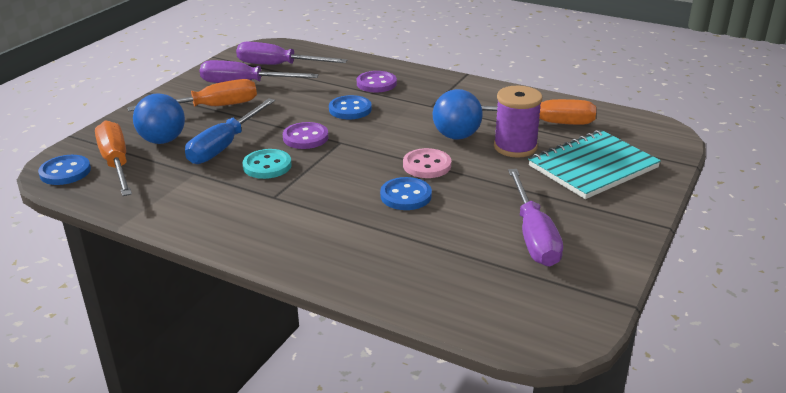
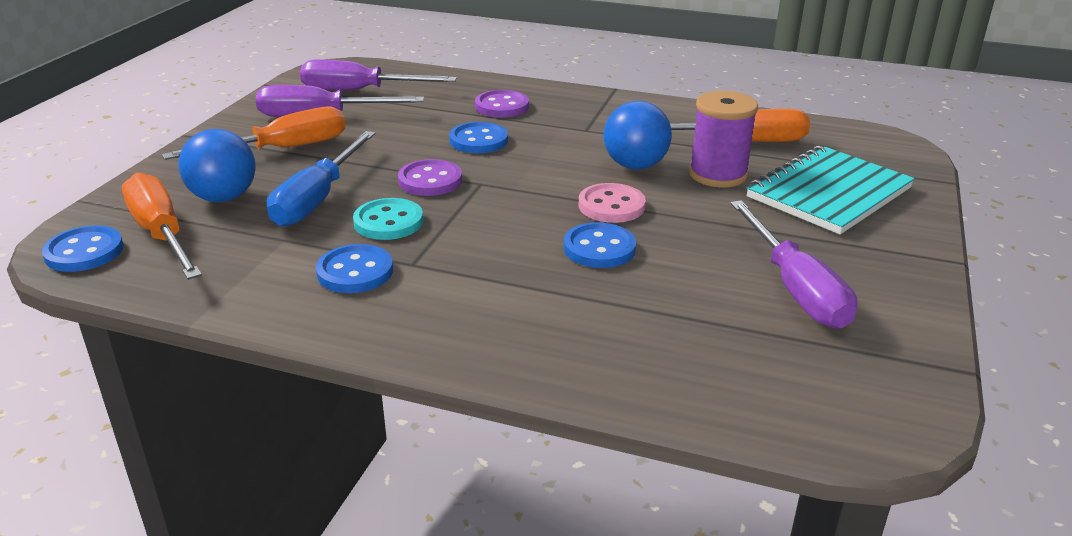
camera: 10 degrees left, 0 degrees up
(234, 199) = (355, 272): none -> blue button

